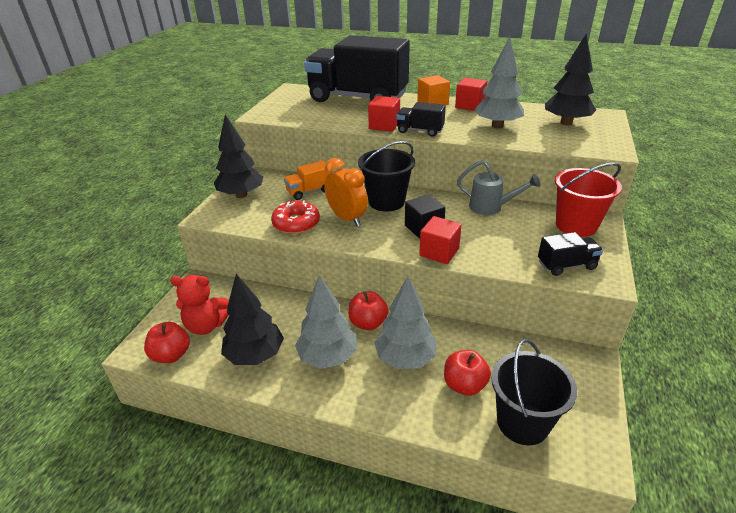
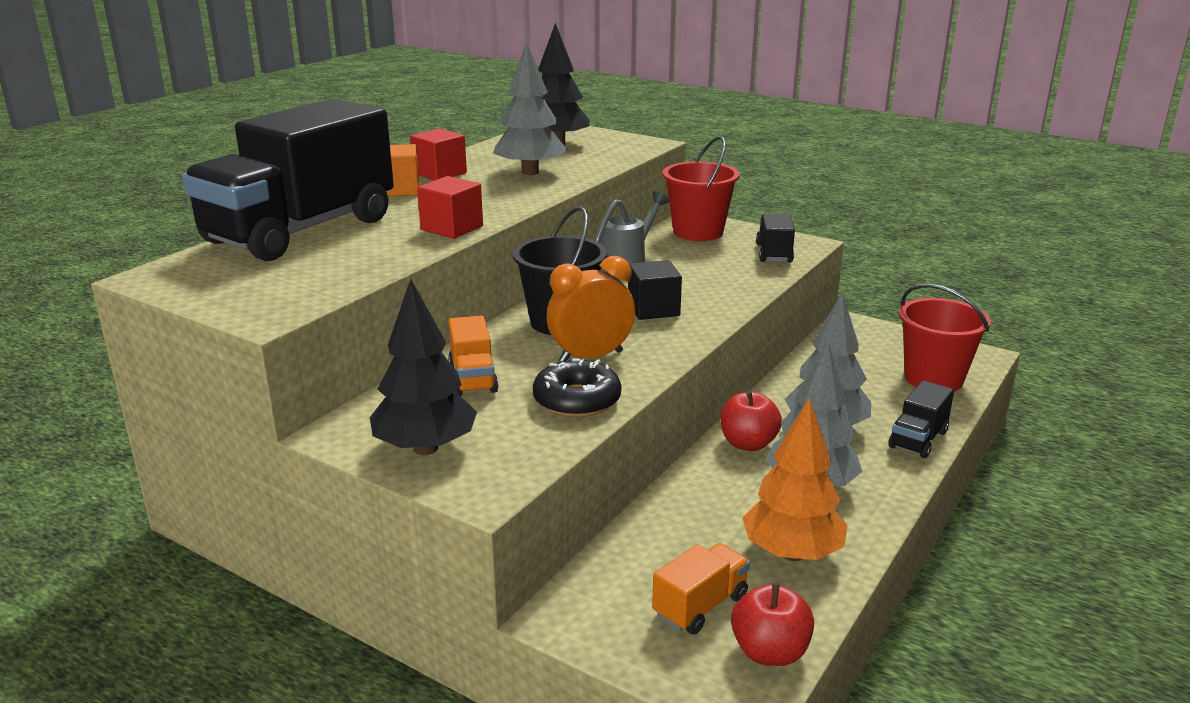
camera: 75 degrees left, 10 degrees down
(206, 325) = (700, 606): red teddy bear -> orange truck
(255, 355) = (792, 553): black tree -> orange tree
(296, 223) = (577, 400): red donut -> black donut
(420, 131) = (499, 211): black truck -> black truck (918, 439)
(439, 252) = (717, 310): red cube -> none
(464, 385) = (877, 398): red apple -> none
(522, 422) = (933, 379): black bucket -> red bucket

